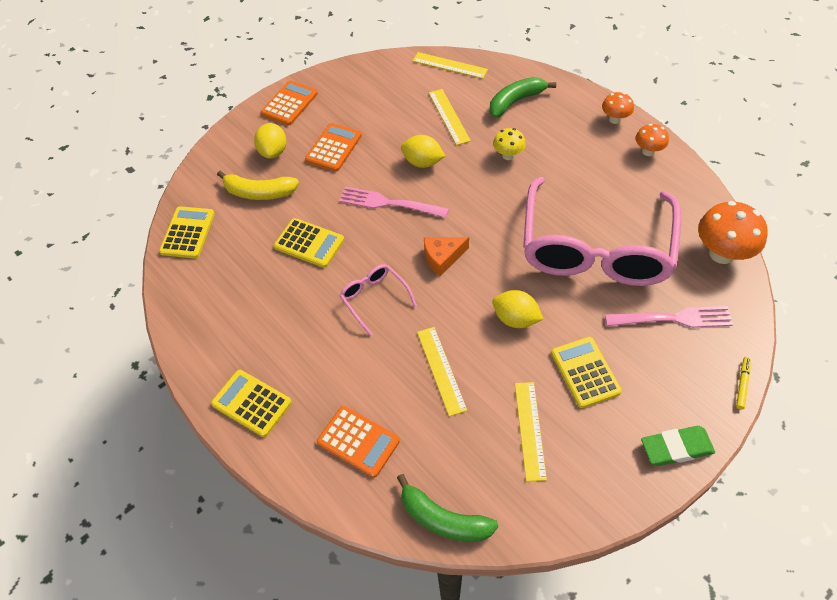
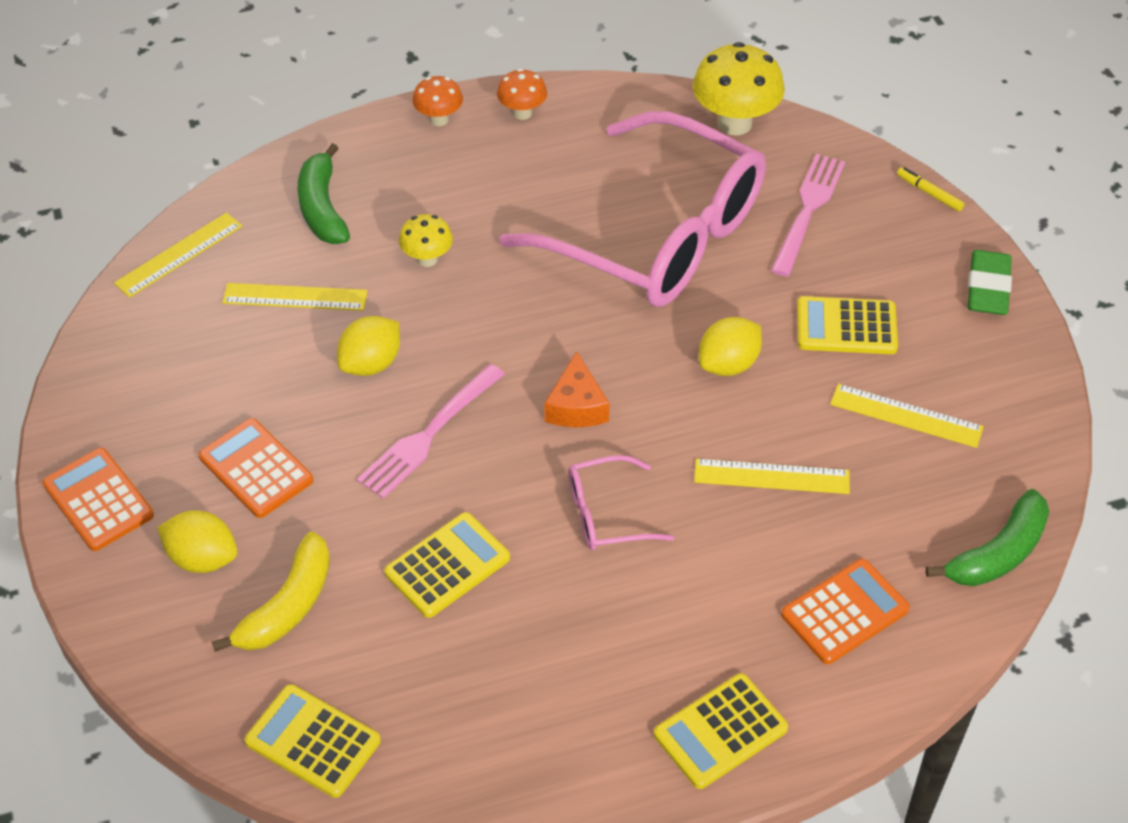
camera: 70 degrees left, 5 degrees down
(721, 254) = (734, 123): orange mushroom -> yellow mushroom

